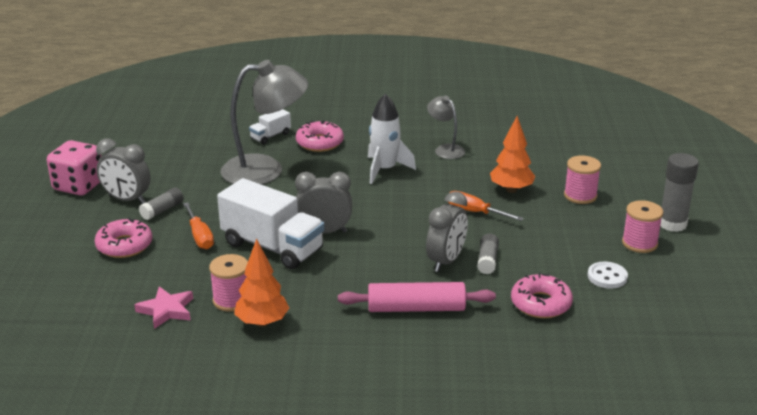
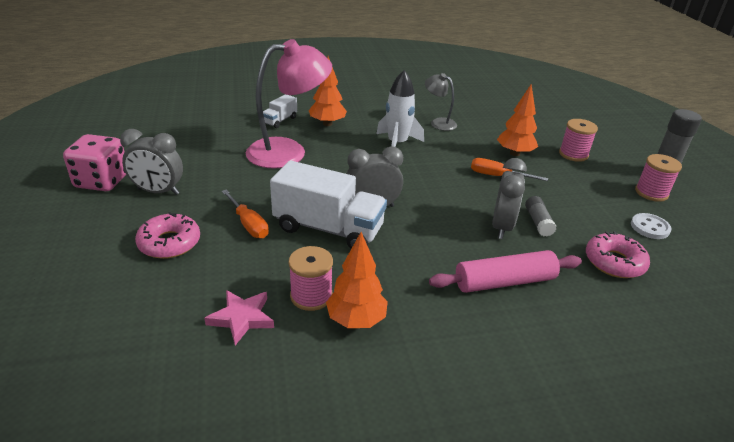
camera: 15 degrees left, 5 degrees up
(162, 210) = (199, 200): grey glue stick -> none
(265, 170) = (288, 152): grey lamp -> pink lamp
(319, 143) = (327, 124): pink donut -> orange tree

